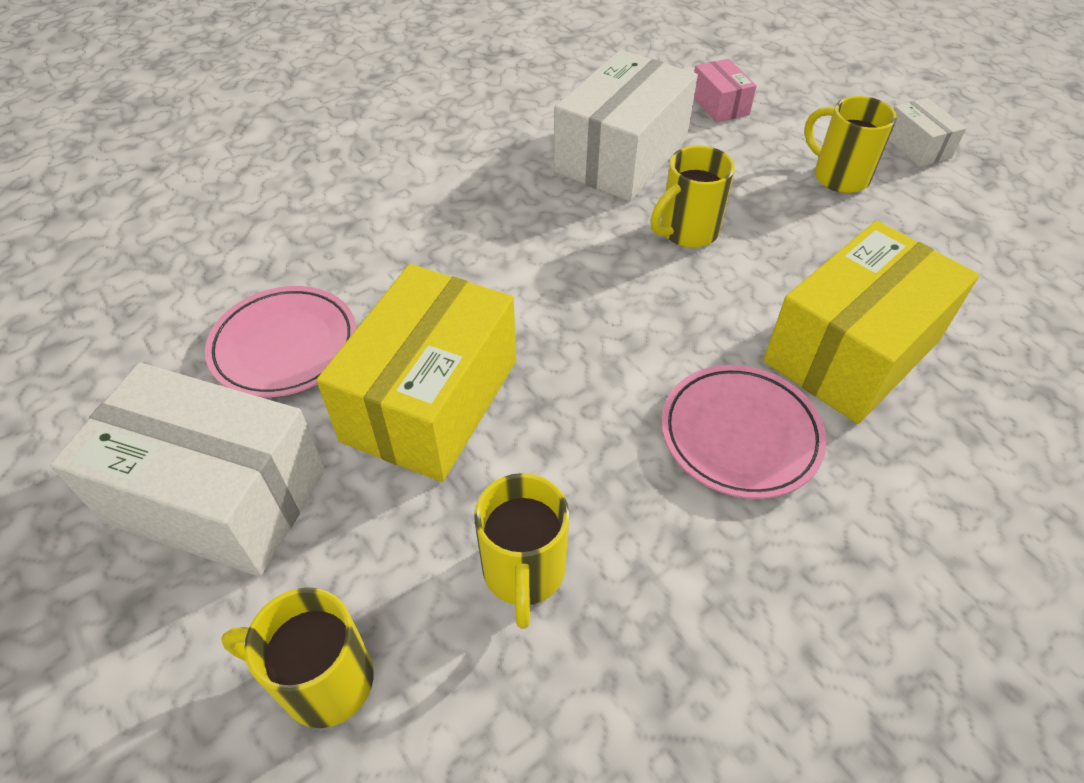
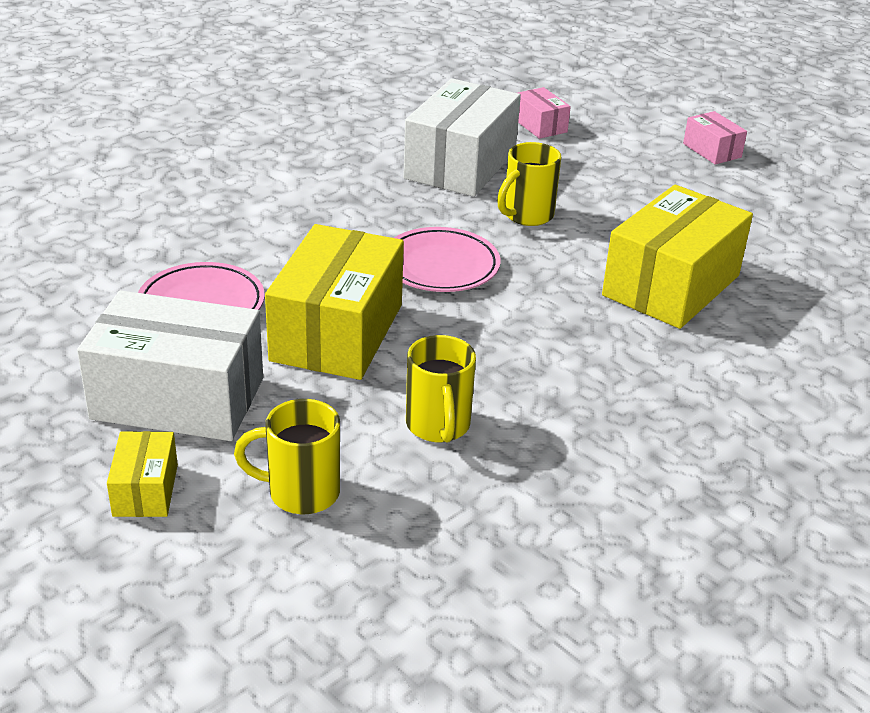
camera: 10 degrees left, 15 degrees down
(132, 655) = (145, 490): none -> yellow box
(740, 435) = (590, 340): pink plate -> pink plate (440, 266)
(838, 177) = (649, 173): yellow mug -> none
(916, 147) = (712, 150): white box -> pink box

